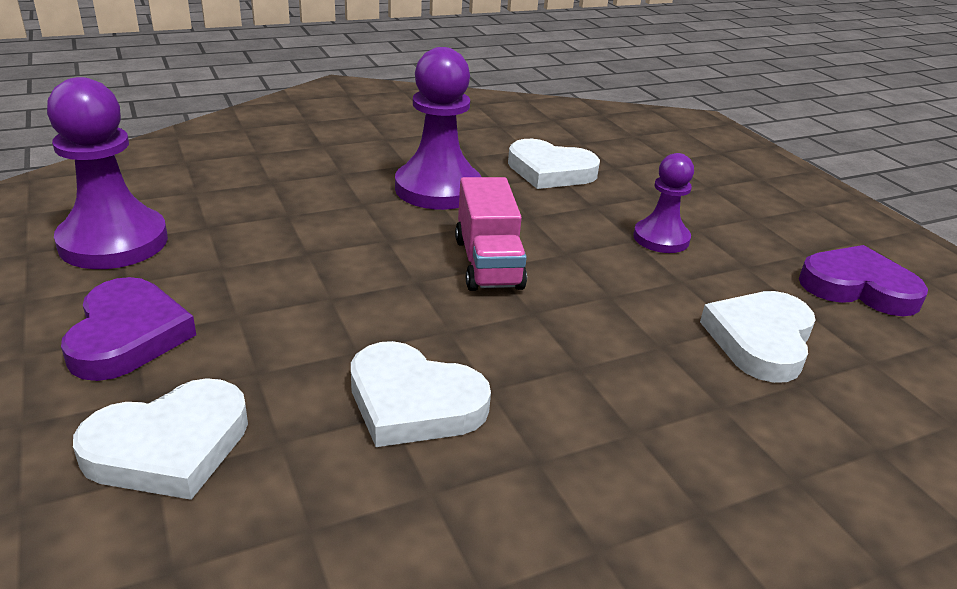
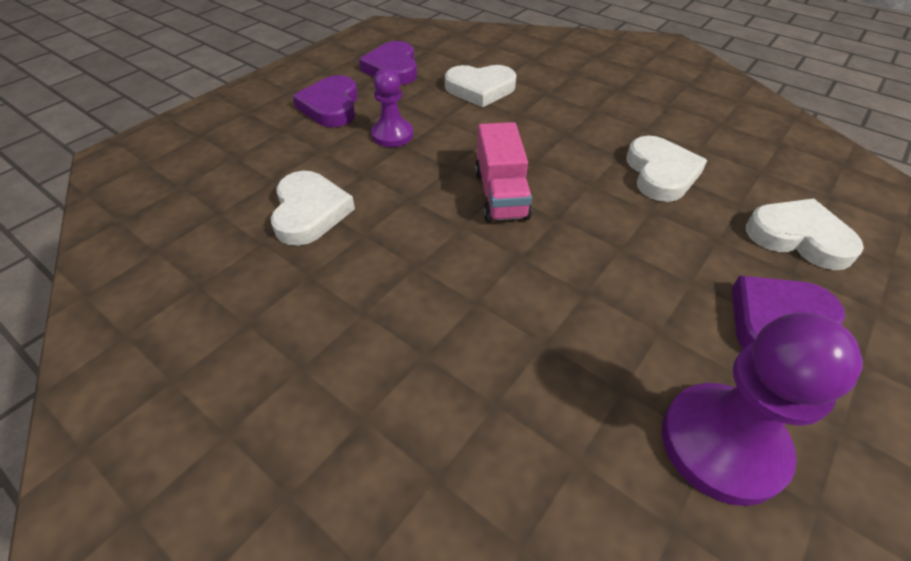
camera: 115 degrees left, 15 degrees up
(438, 189) = (404, 266): purple pawn -> none
(488, 263) = (501, 194): pink truck -> pink truck turned 120 degrees clockwise
(752, 220) = (331, 106): none -> purple heart

